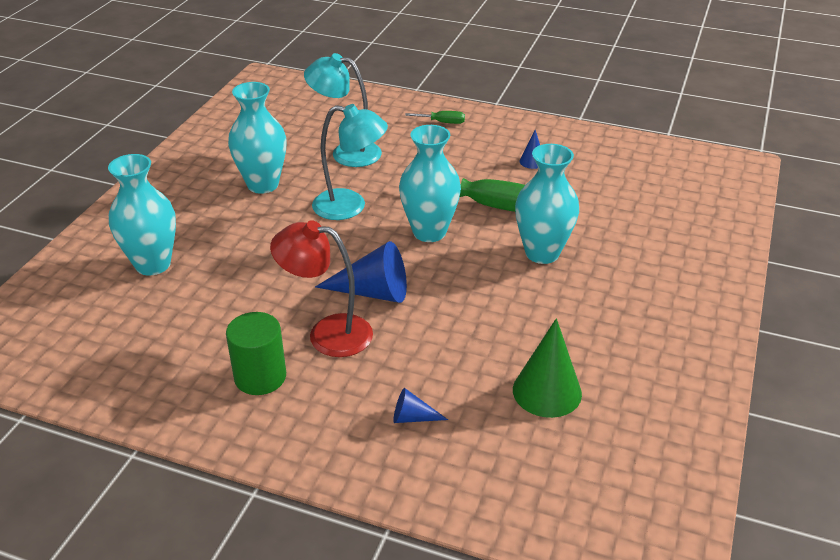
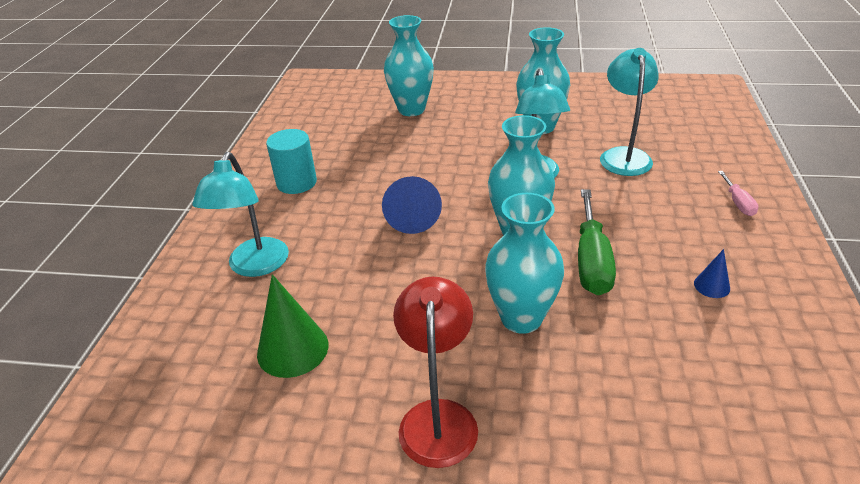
camera: 80 degrees right, 0 degrees up
(260, 377) = (296, 183): green cylinder -> turquoise cylinder
(327, 333) = (351, 202): red lamp -> red lamp (438, 417)
(412, 417) = (255, 266): blue cone -> turquoise lamp
(442, 122) = (738, 203): green screwdriver -> pink screwdriver

